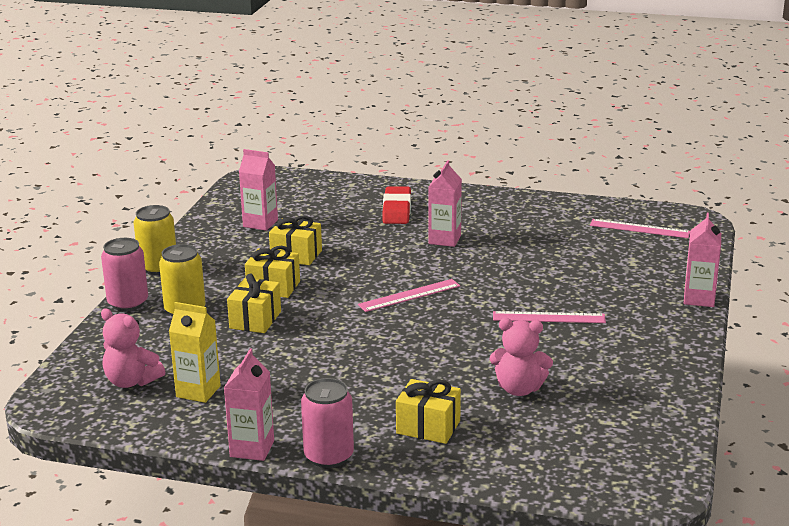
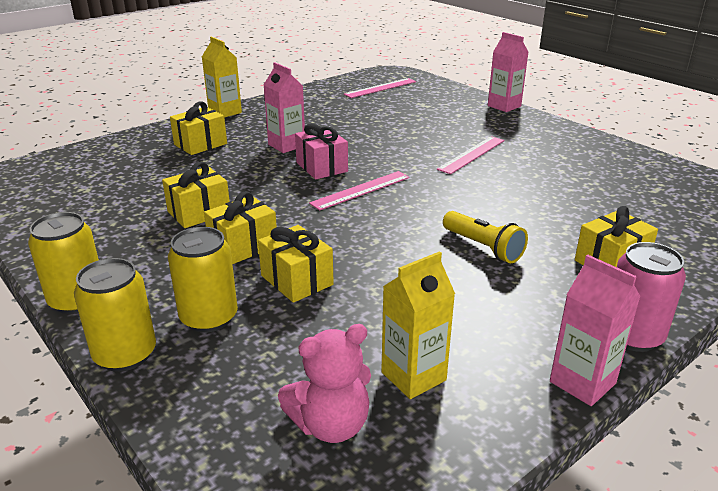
camera: 55 degrees left, 5 degrees up
(128, 303) = (125, 354): pink can -> yellow can
(260, 223) = (100, 207): pink carton -> none
(383, 370) = (483, 247): none -> yellow flashlight
(396, 210) = (200, 144): red eraser -> yellow gift
(409, 295) = (361, 190): pink ruler -> pink ruler turned 45 degrees clockwise
(426, 267) = (321, 167): none -> pink gift
(469, 192) = (225, 112): none -> yellow carton
(519, 389) = (576, 202): pink teddy bear -> none

